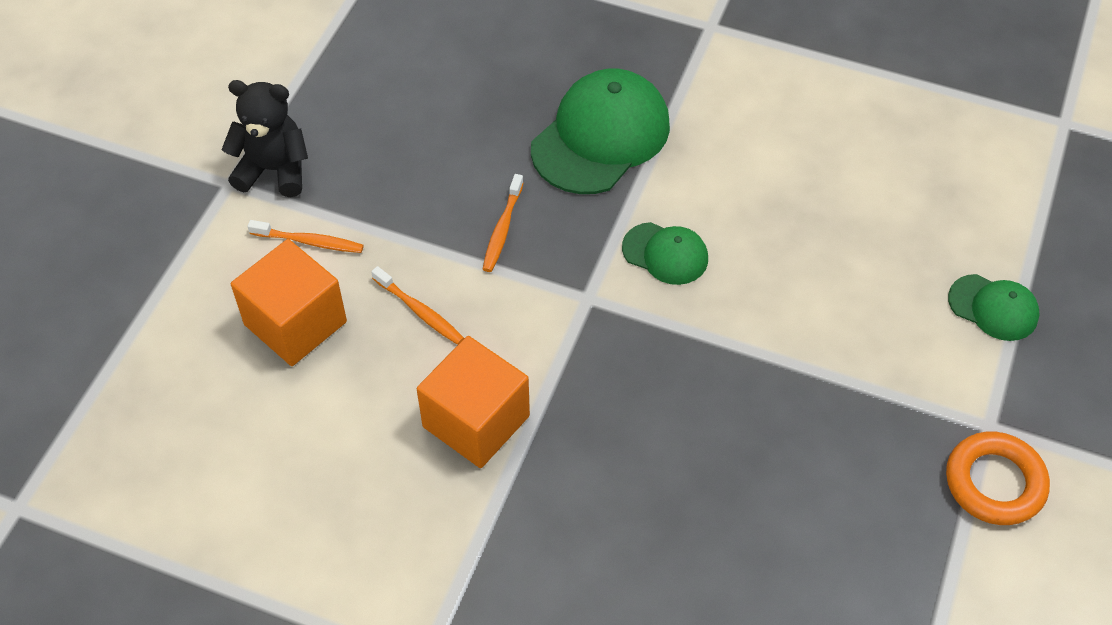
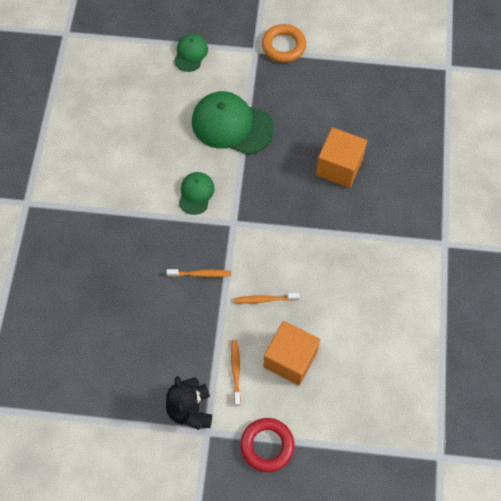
camera: 105 degrees left, 10 degrees up
(168, 256) = (267, 446): none -> red ring
(420, 311) = (264, 299): orange toothbrush -> orange toothbrush turned 120 degrees counterclockwise
(476, 421) = (320, 255): orange cube -> orange cube (339, 167)
(601, 136) = (124, 241): green cap -> green cap (232, 125)

